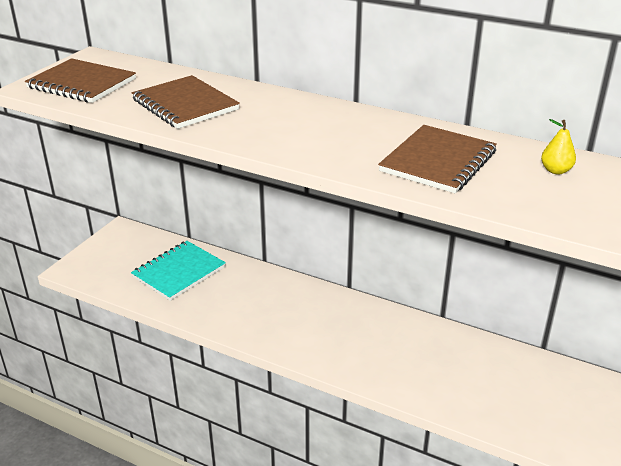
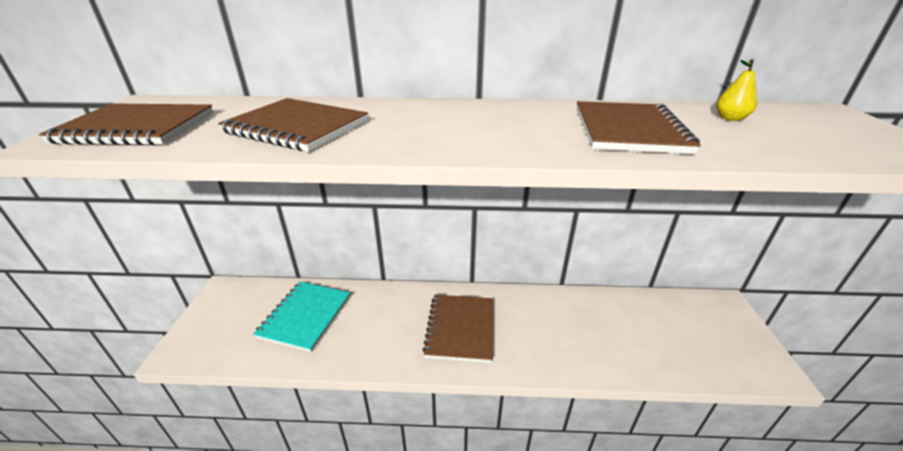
camera: 25 degrees left, 0 degrees up
(308, 323) = (460, 329): none -> brown notebook

